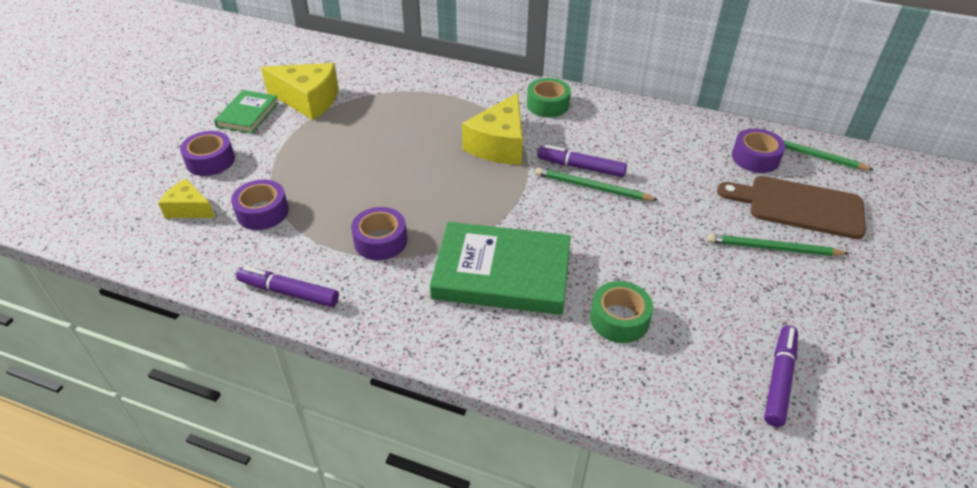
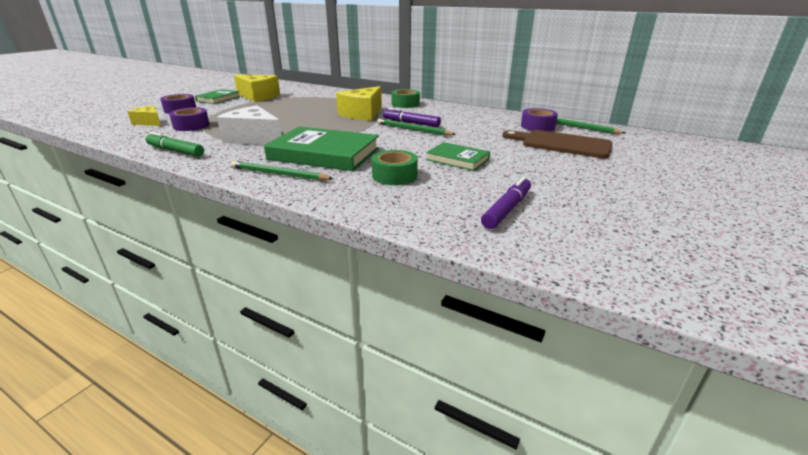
camera: 10 degrees right, 15 degrees down
(289, 292) = (175, 151): purple marker -> green marker
(380, 241) = (254, 138): purple tape -> white cheese
(682, 266) = (457, 159): none -> green book
(773, 248) = (532, 157): green pencil -> green pencil (279, 174)

